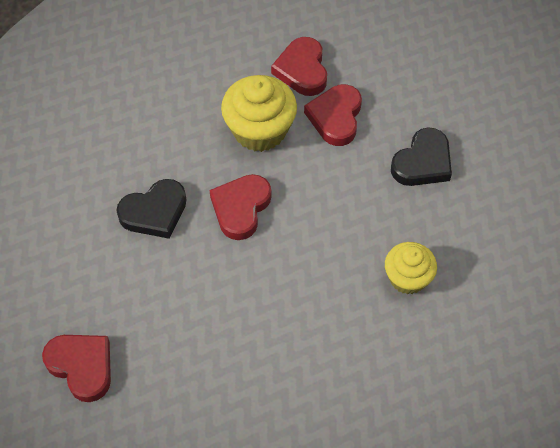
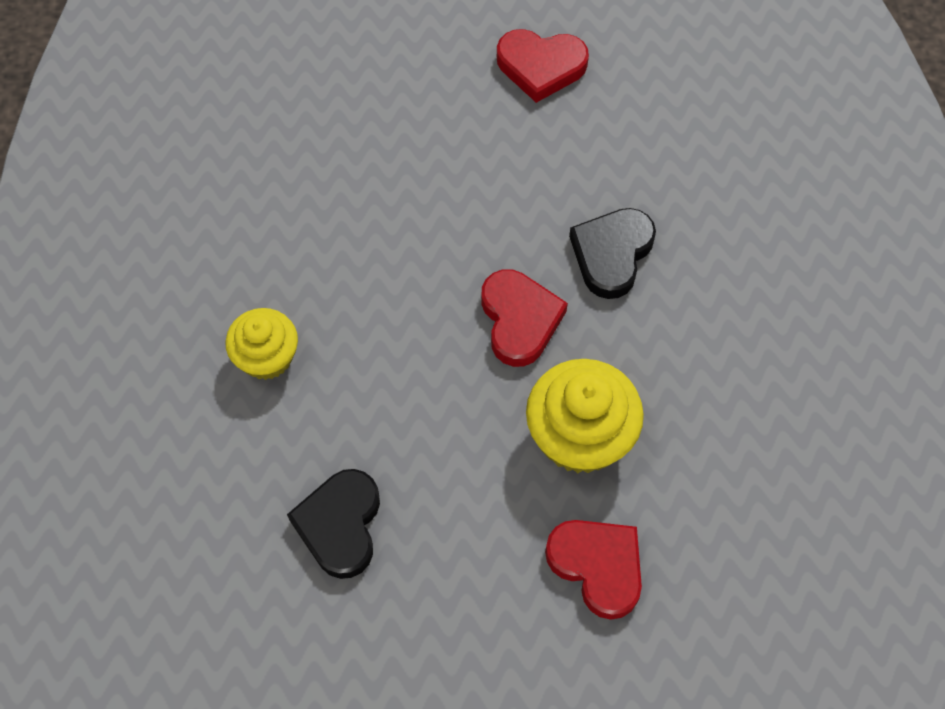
camera: 145 degrees right, 5 degrees up
(335, 117) = (498, 519): red heart -> none

